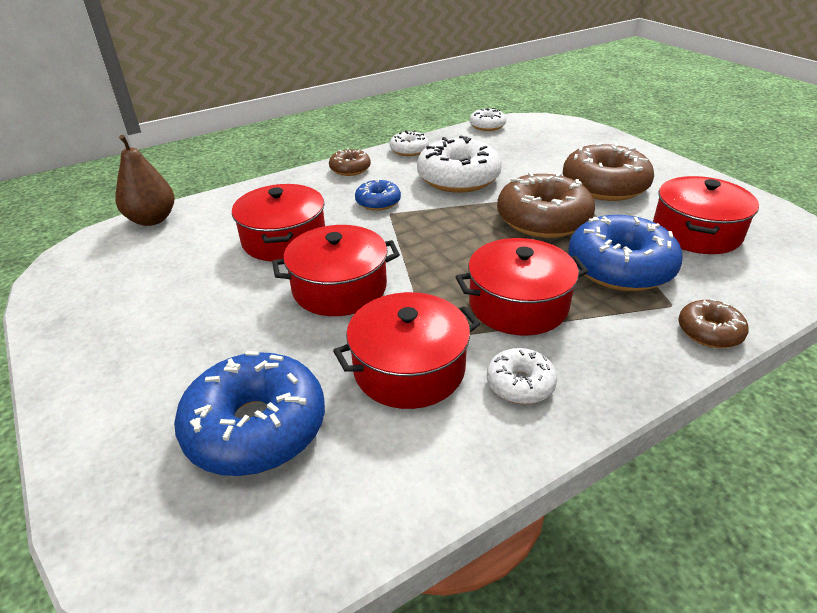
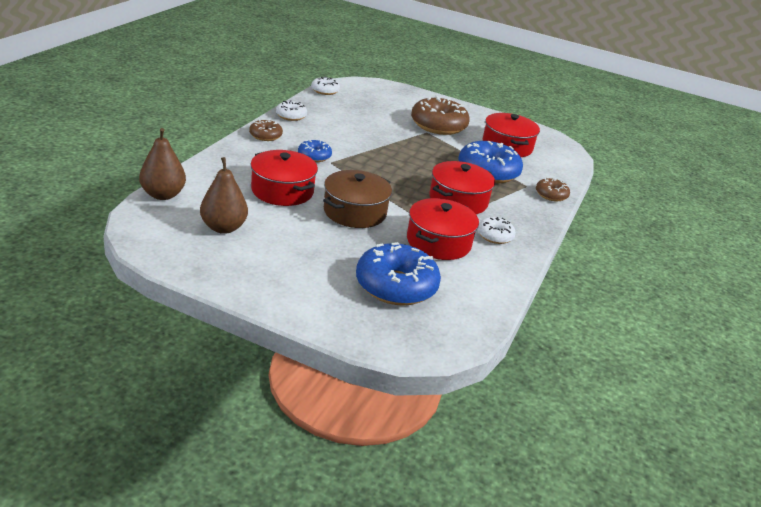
camera: 40 degrees left, 5 degrees down
(157, 273) = (223, 228): none -> brown pear
(339, 288) = (355, 212): red pot -> brown pot
(458, 178) = (348, 132): white donut -> none
(543, 219) = (425, 151): brown donut -> none

